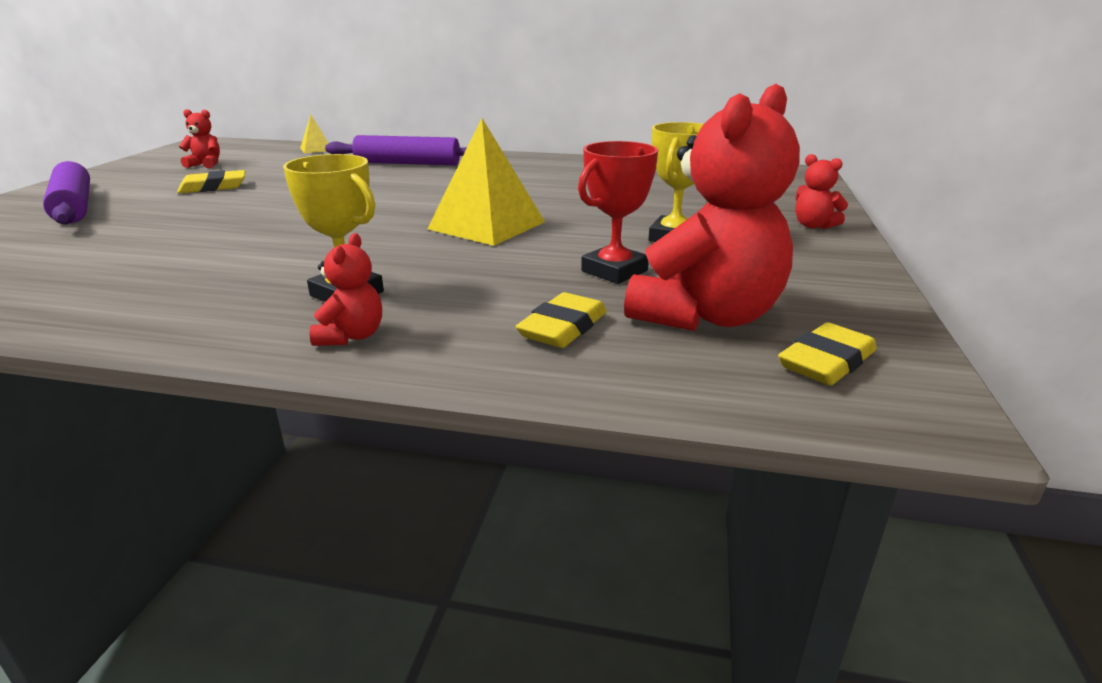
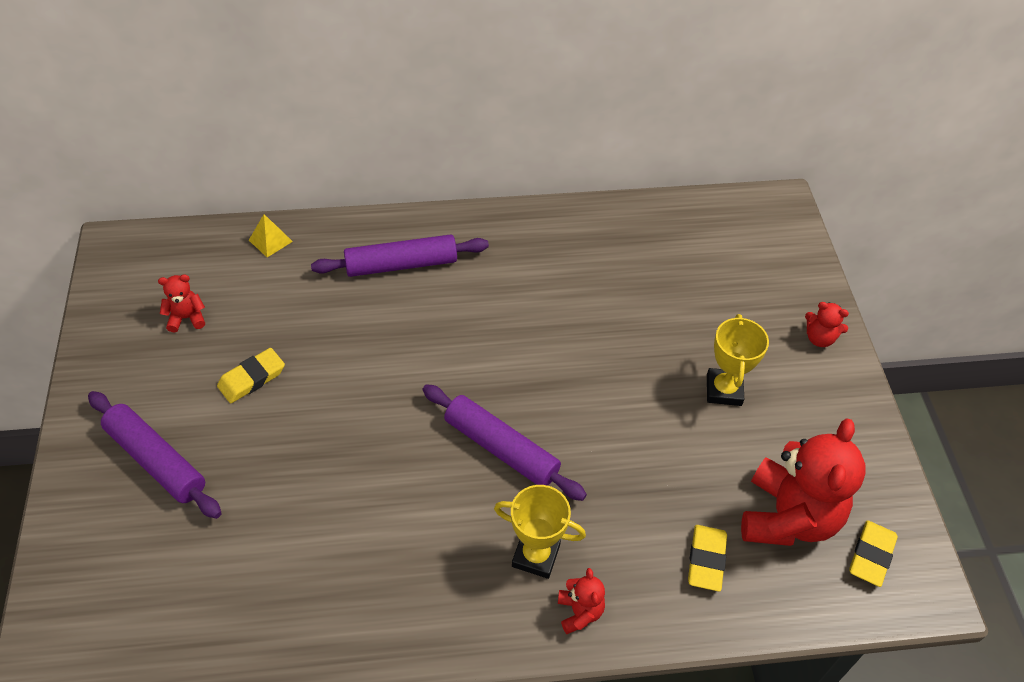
camera: 20 degrees left, 25 degrees up
(389, 237) = (501, 448): none -> purple rolling pin
(487, 225) = (567, 403): yellow pyramid -> none
(614, 271) = (703, 464): red trophy -> none

